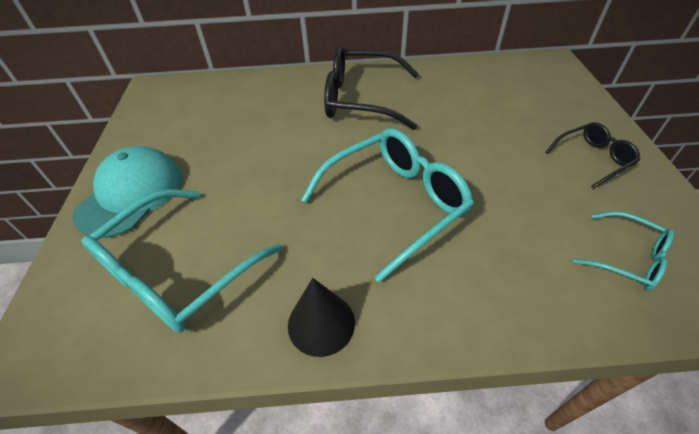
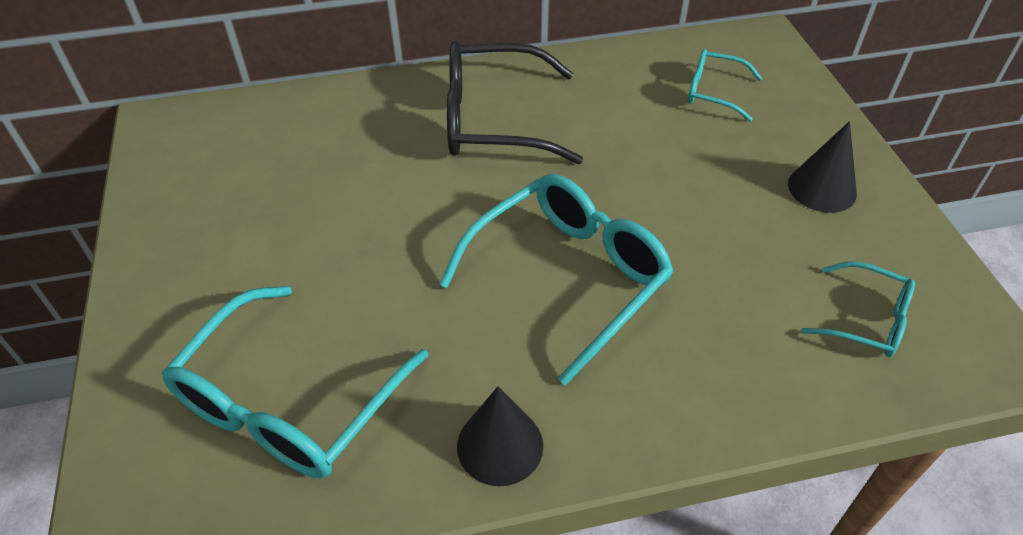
camera: 10 degrees left, 0 degrees up
(131, 194) = (185, 300): turquoise cap -> none
(515, 91) = (713, 92): none -> turquoise glasses
(592, 159) = (822, 188): black glasses -> black cone

